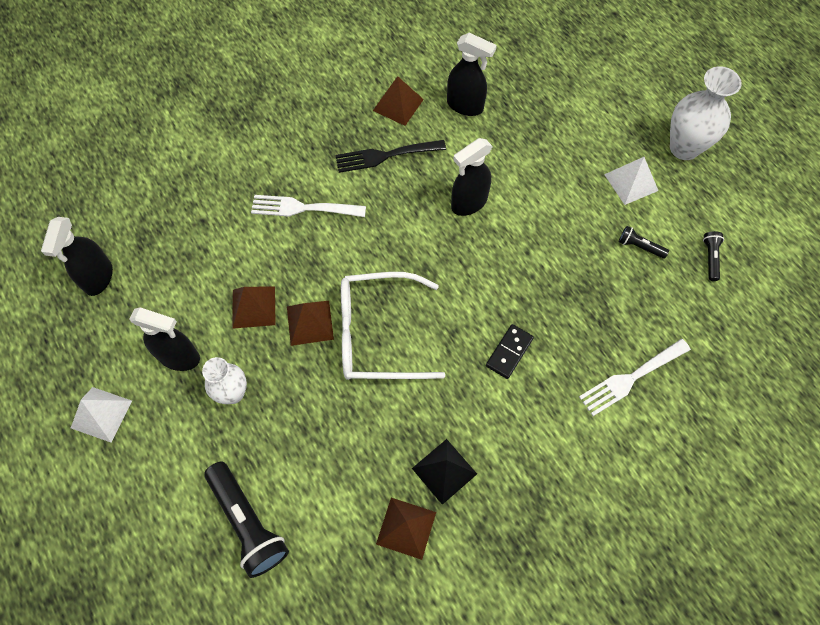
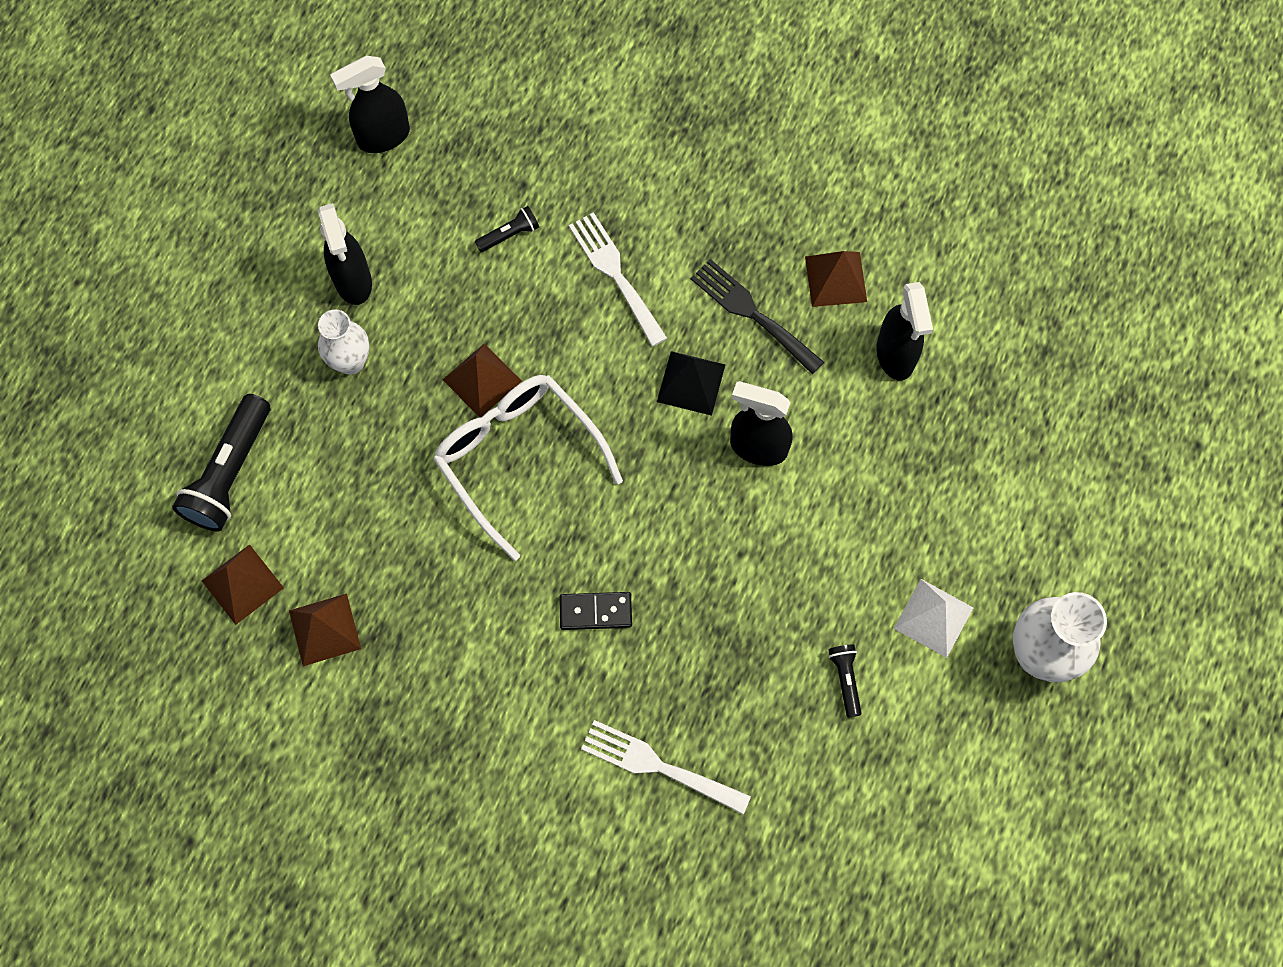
camera: 55 degrees right, 5 degrees up
(101, 414) = (245, 256): white pyramid -> none
(253, 307) = (459, 311): brown pyramid -> brown pyramid (242, 584)
(444, 471) = (410, 629): black pyramid -> black pyramid (691, 383)
(710, 258) = (892, 774): black flashlight -> black flashlight (509, 235)

